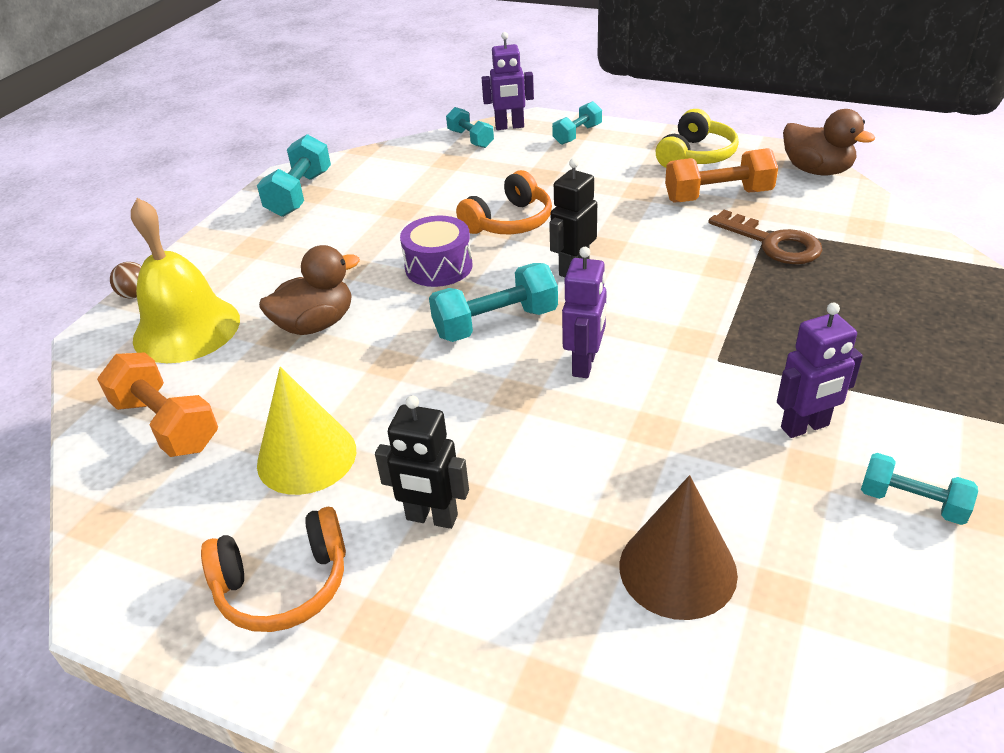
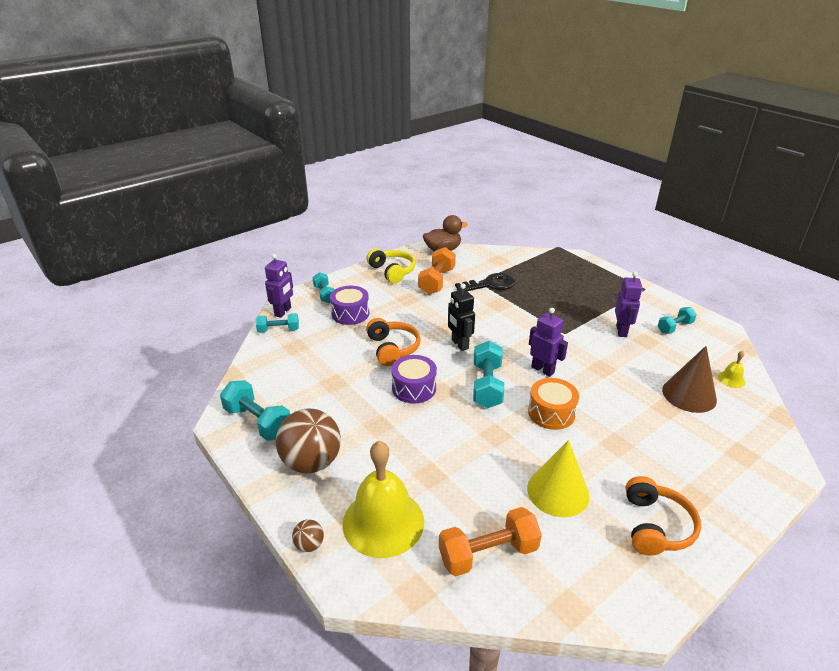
camera: 65 degrees left, 5 degrees down
(256, 249) = (311, 462): none -> brown ball
(316, 324) = (431, 455): brown duck -> none
(431, 518) = (629, 456): black robot -> none
(480, 403) = (551, 413): none -> orange drum
(554, 166) = (350, 314): none -> purple drum
(773, 243) = (490, 285): brown key -> black key
(801, 635) = (731, 379): none -> yellow bell

